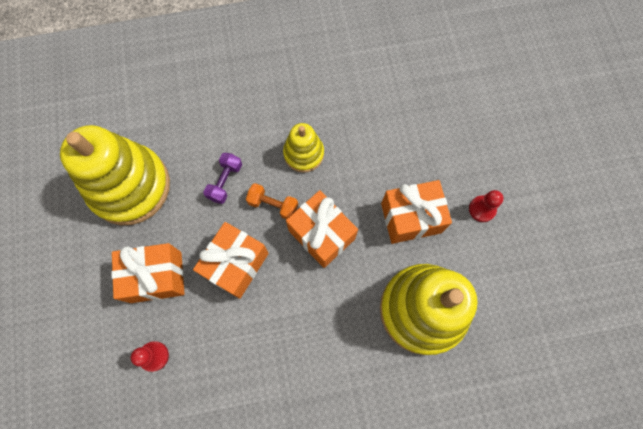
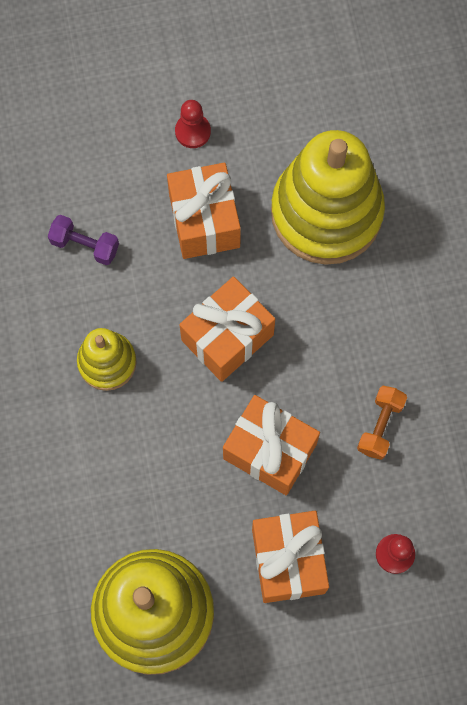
camera: 90 degrees left, 0 degrees up
(225, 182) = (148, 472): purple dumbbell -> purple dumbbell (85, 245)
(273, 205) = (184, 403): orange dumbbell -> orange dumbbell (380, 426)

